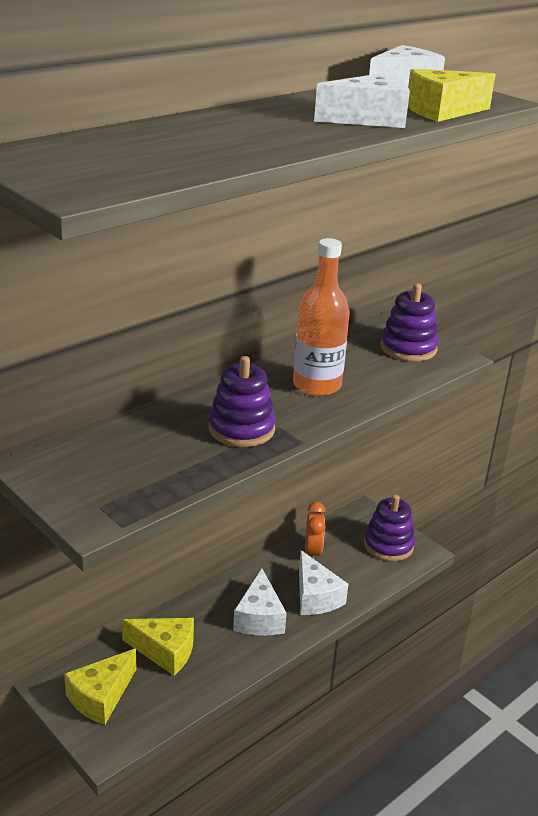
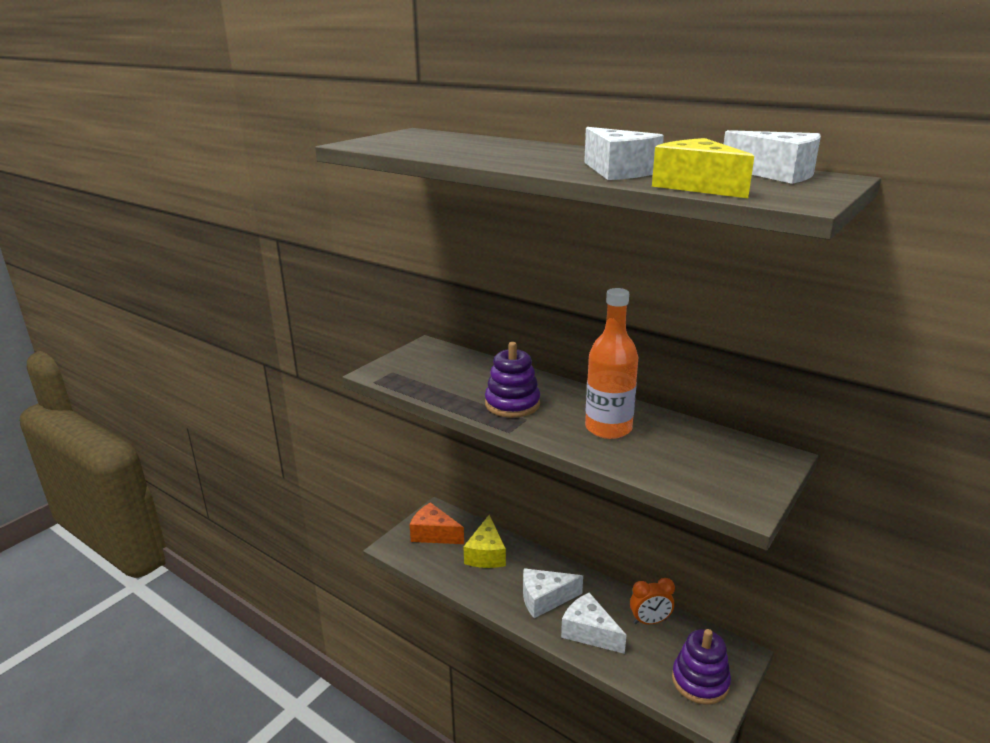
camera: 80 degrees right, 5 degrees down
(101, 697) = (434, 534): yellow cheese -> orange cheese
(315, 597) = (589, 632): white cheese -> white cheese turned 75 degrees clockwise
(408, 348) = (734, 472): purple stacking toy -> none

